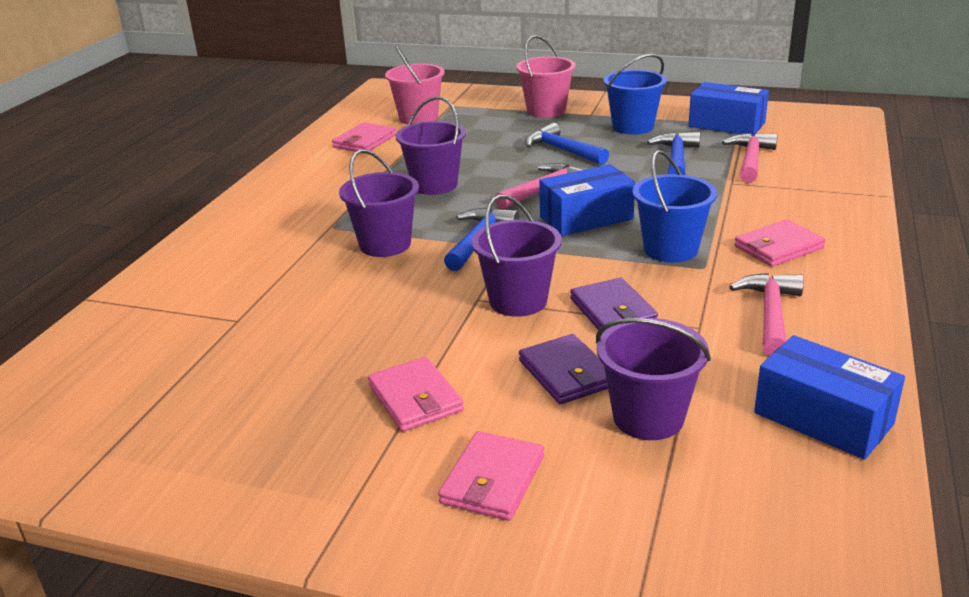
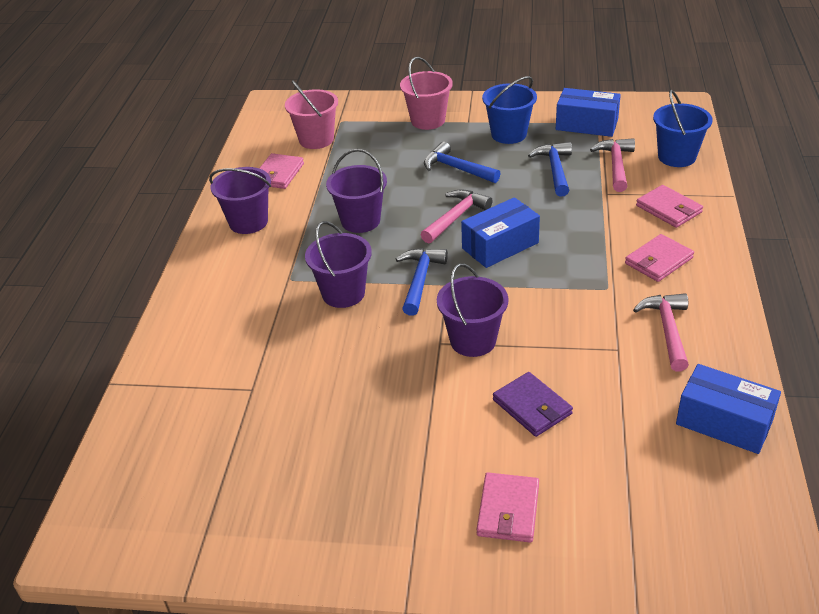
camera: 10 degrees left, 10 degrees up
(415, 398) = (426, 446): pink wallet -> pink wallet (669, 209)
(613, 311) = (549, 342): purple wallet -> none
(648, 417) = (602, 439): purple bucket -> purple bucket (248, 222)
(670, 249) = (576, 272): blue bucket -> blue bucket (677, 157)

